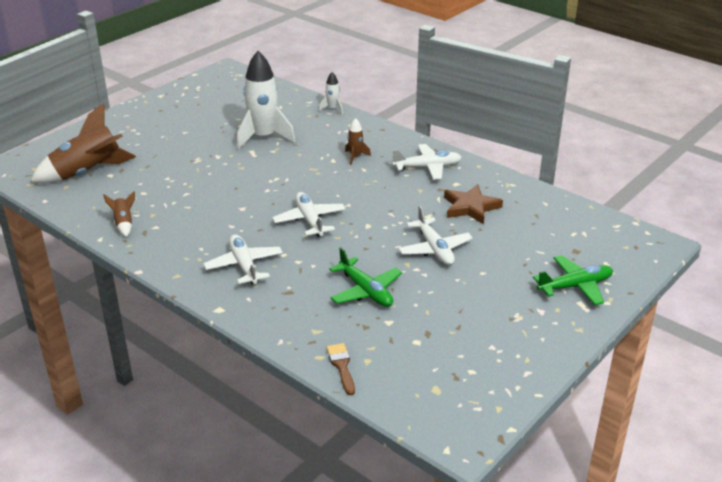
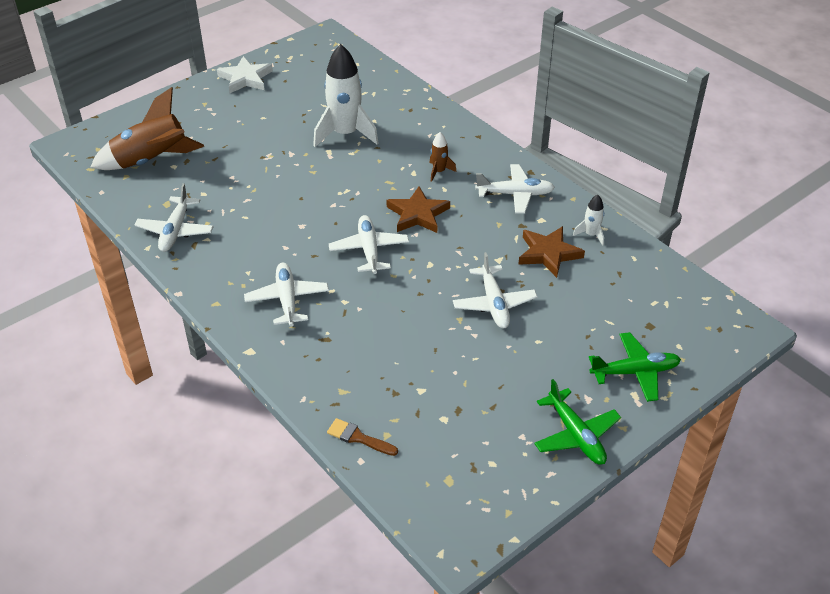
camera: 10 degrees right, 10 degrees up
(124, 223) = (175, 231): brown rocket -> white plane
(161, 105) = (245, 78): none -> white star
(332, 109) = (430, 102): white rocket -> white rocket (591, 235)
(341, 366) = (358, 438): brown brush -> brown brush turned 60 degrees counterclockwise
(346, 190) = (418, 214): none -> brown star
(366, 291) = (406, 348): green plane -> green plane (576, 435)

